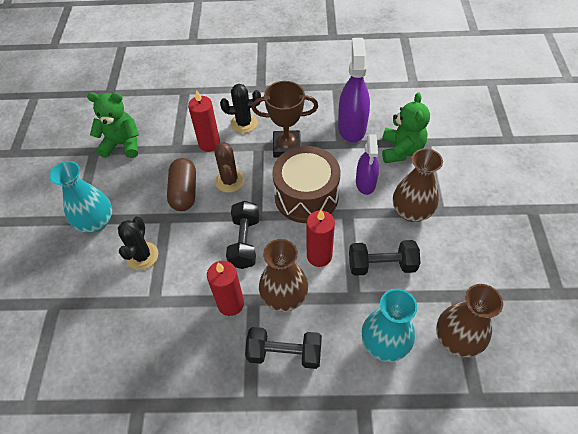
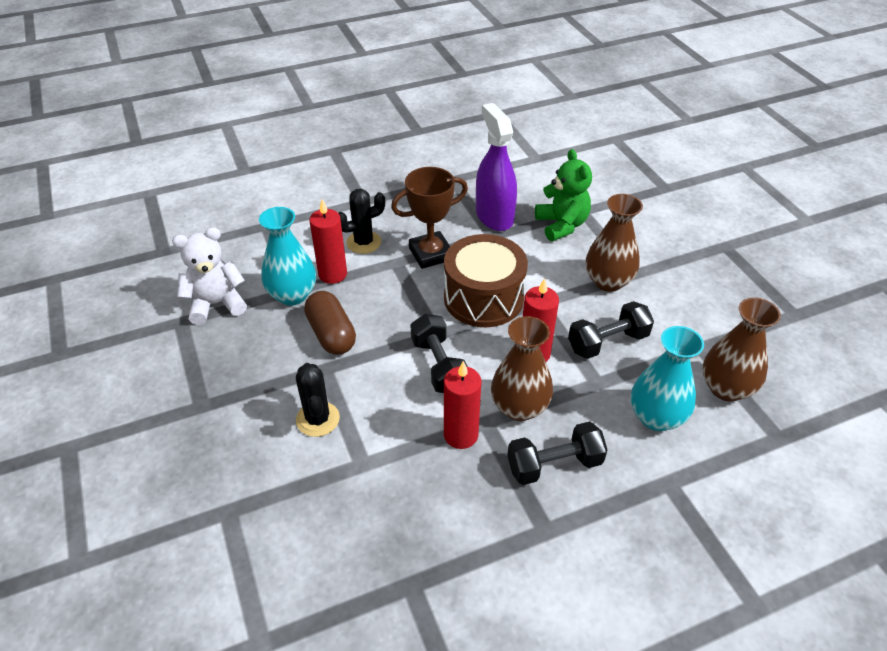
camera: 25 degrees left, 10 degrees down
(96, 222) = (231, 400): turquoise vase -> turquoise vase (292, 295)
(122, 144) = (216, 304): green teddy bear -> white teddy bear
(229, 181) = (382, 307): brown cactus -> none
(365, 183) = (542, 267): purple spray bottle -> none

